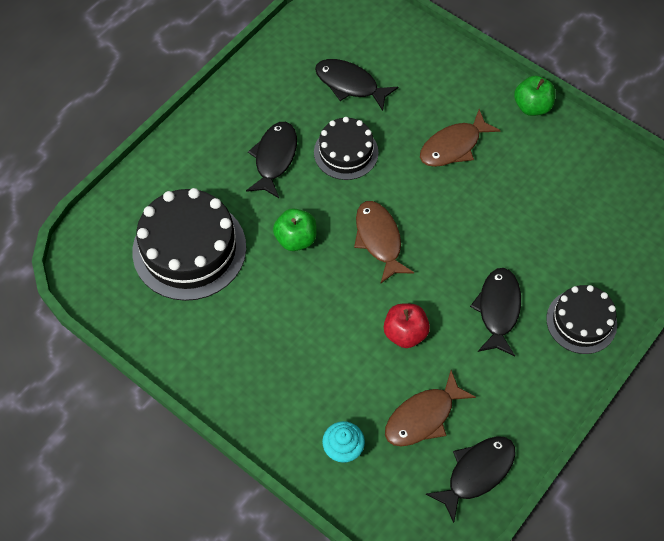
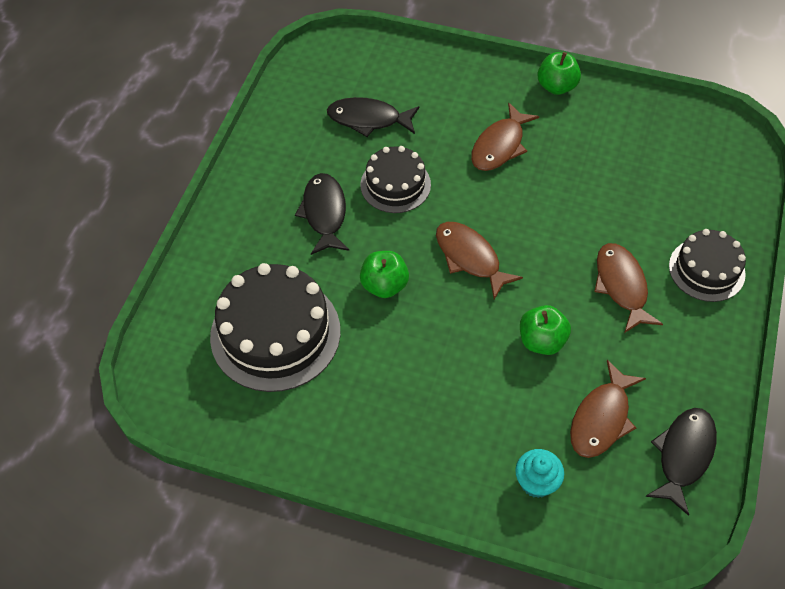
camera: 20 degrees left, 5 degrees down
(405, 333) = (542, 341): red apple -> green apple
(498, 309) = (621, 286): black fish -> brown fish

